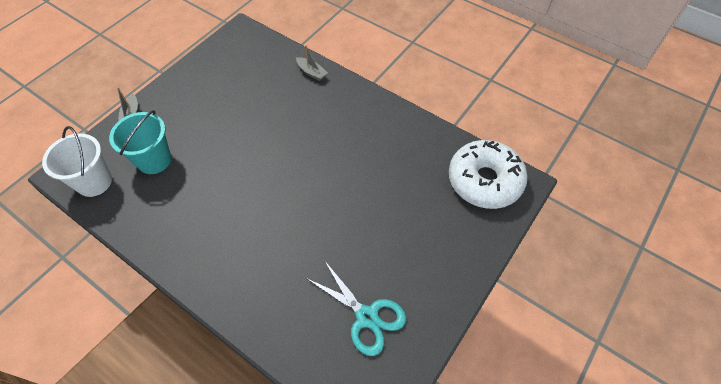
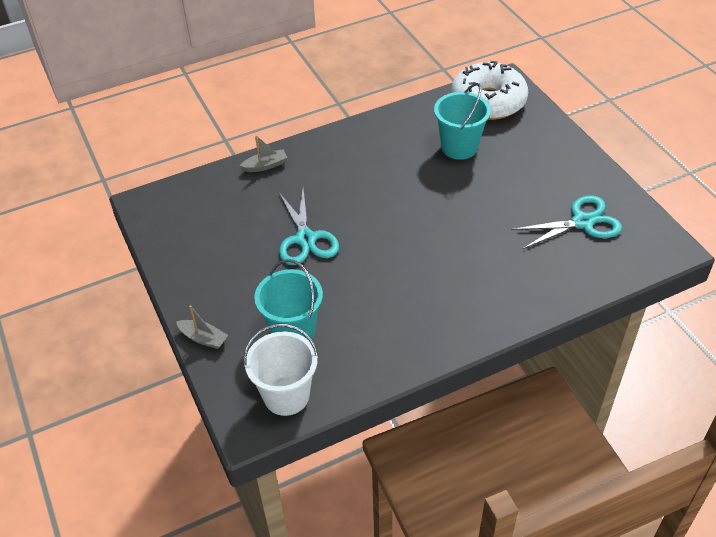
camera: 60 degrees left, 10 degrees down
(248, 128) = (305, 239): none -> turquoise scissors
(408, 183) = (459, 147): none -> turquoise bucket

